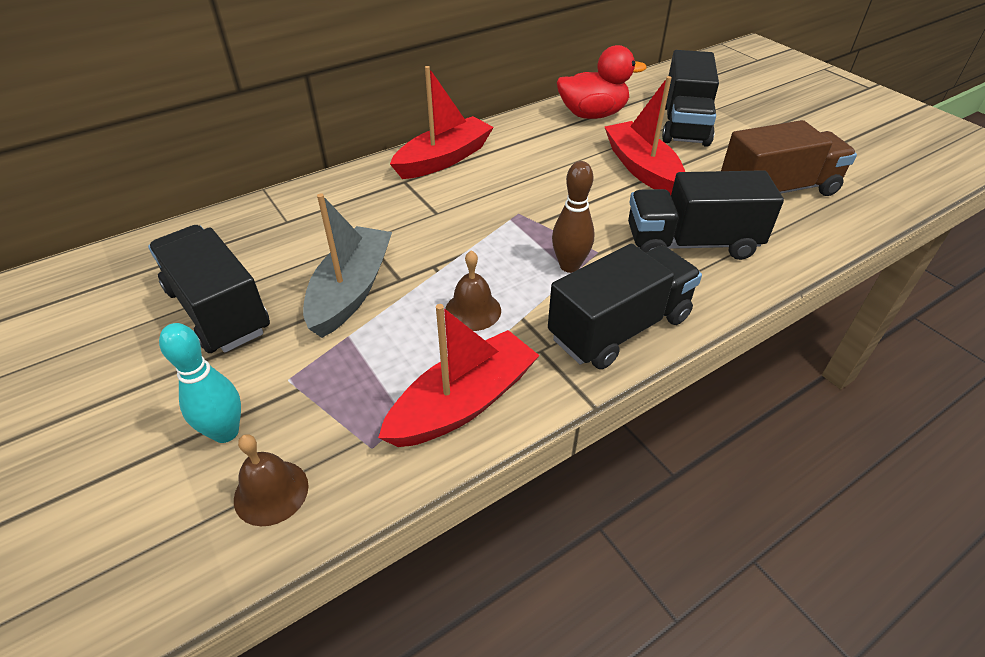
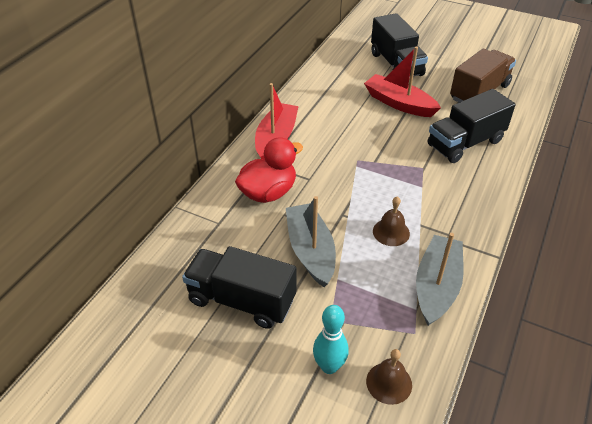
camera: 30 degrees left, 0 degrees up
(463, 403) = (436, 286): red boat -> grey boat
(569, 266) = (416, 183): brown bowling pin -> none
(592, 114) = (337, 74): red duck -> red duck (268, 192)
(619, 328) = (473, 208): black truck -> none

